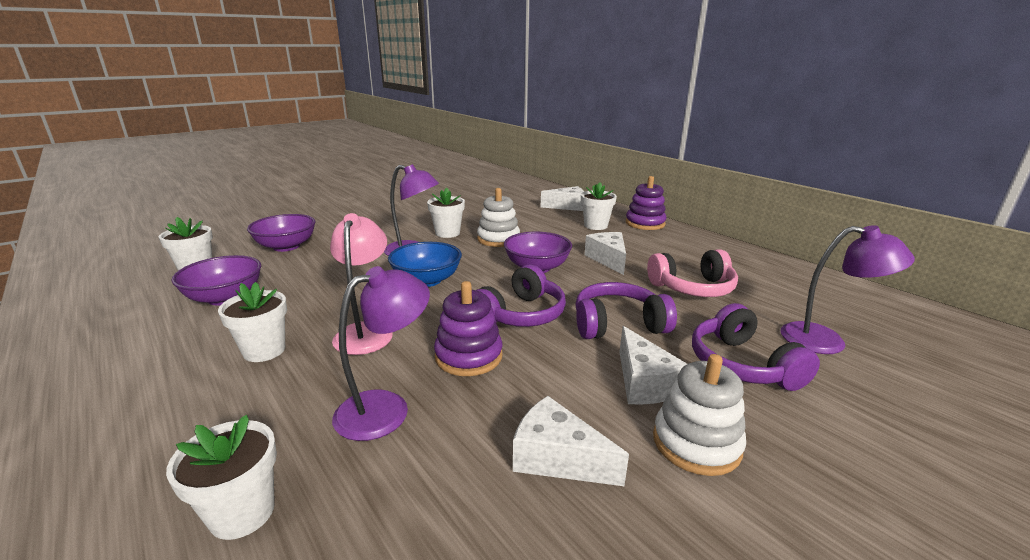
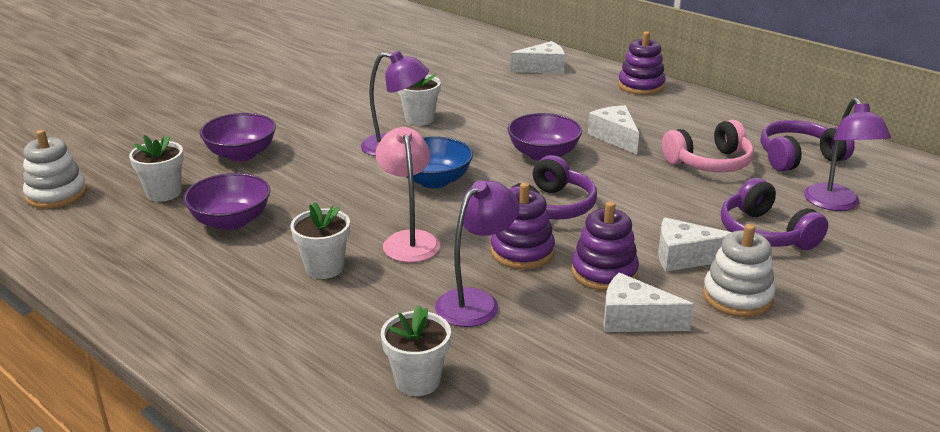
camera: 10 degrees left, 5 degrees up
(498, 239) = (483, 122): white stacking toy -> white stacking toy (56, 194)
(545, 390) = (604, 272): none -> purple stacking toy
(595, 226) = (586, 94): white flower pot -> none
(618, 324) = (647, 208): purple headphones -> purple headphones (799, 158)
(644, 383) = (685, 257): white cheese -> white cheese turned 120 degrees clockwise
(826, 341) = (836, 204): purple lamp -> purple lamp turned 75 degrees clockwise

